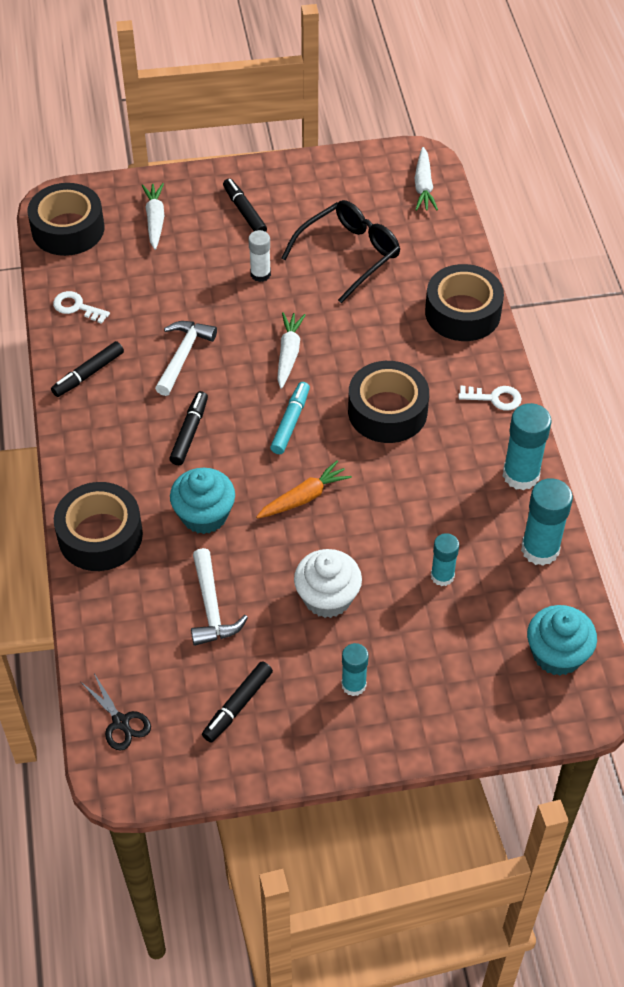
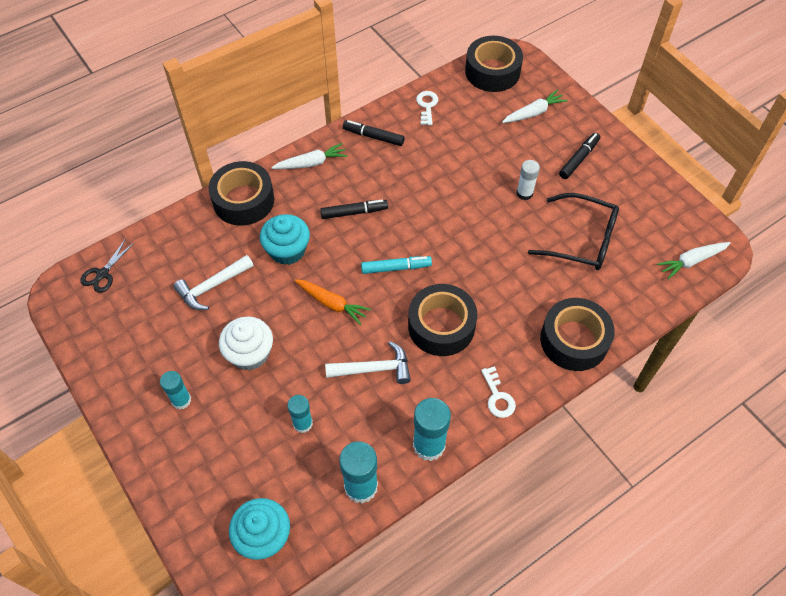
camera: 65 degrees right, 5 degrees up
(183, 355) = (420, 180): white hammer -> white hammer (374, 369)
(237, 705) = (138, 335): black marker -> none
(288, 354) = (459, 241): white carrot -> white carrot (311, 163)

